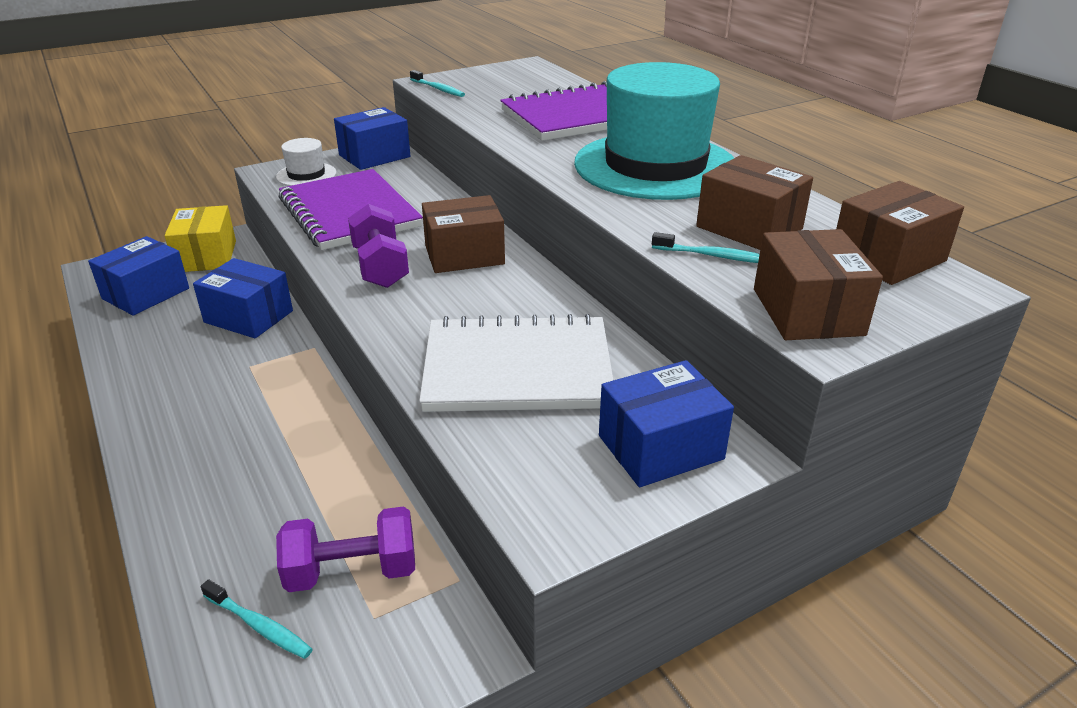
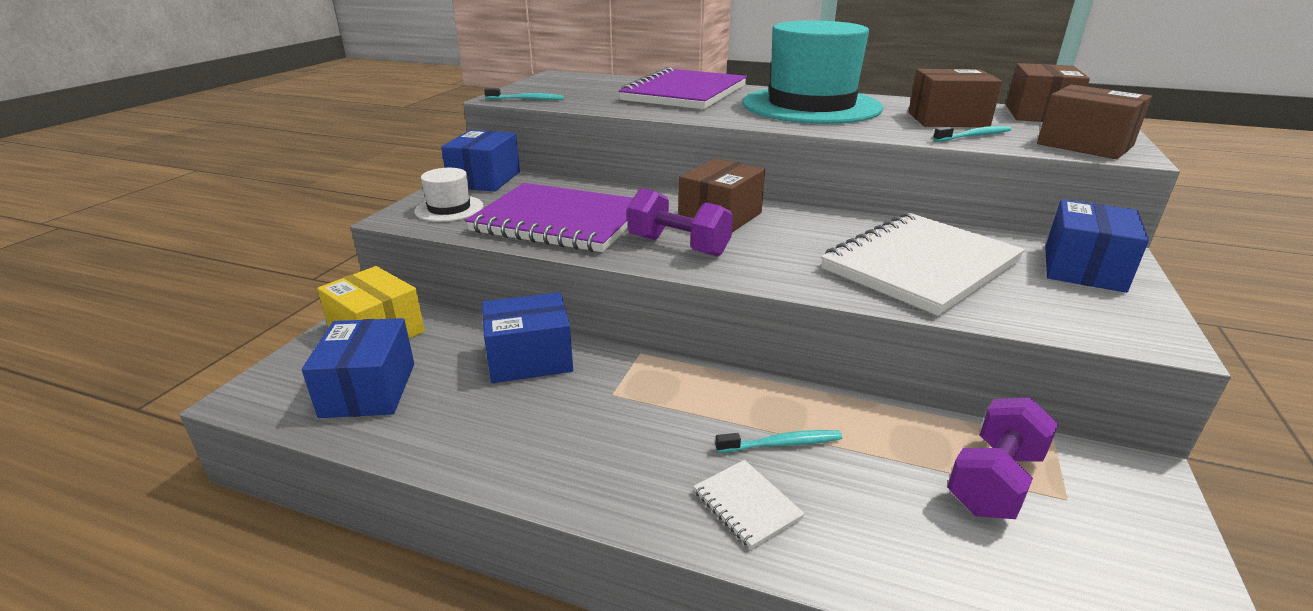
camera: 40 degrees left, 5 degrees down
(191, 478) = (746, 505): none -> white notebook
(259, 626) = (1026, 565): turquoise toothbrush -> turquoise toothbrush (781, 444)

